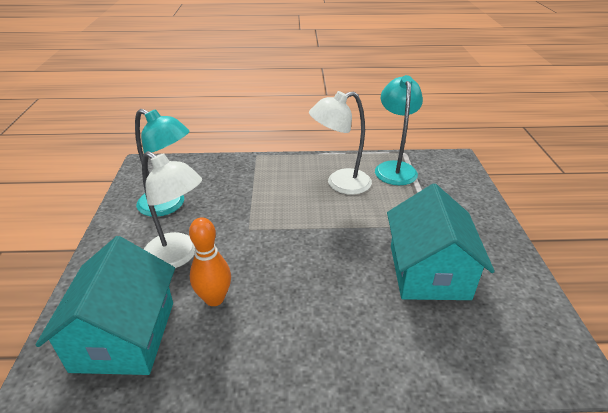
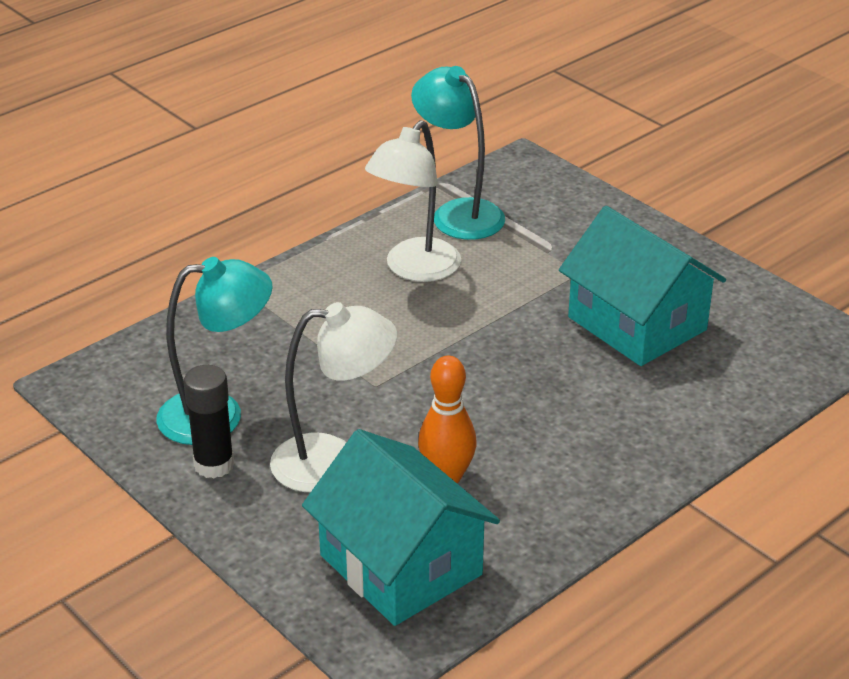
camera: 40 degrees left, 0 degrees up
(134, 226) = (214, 465): none -> black glue stick

